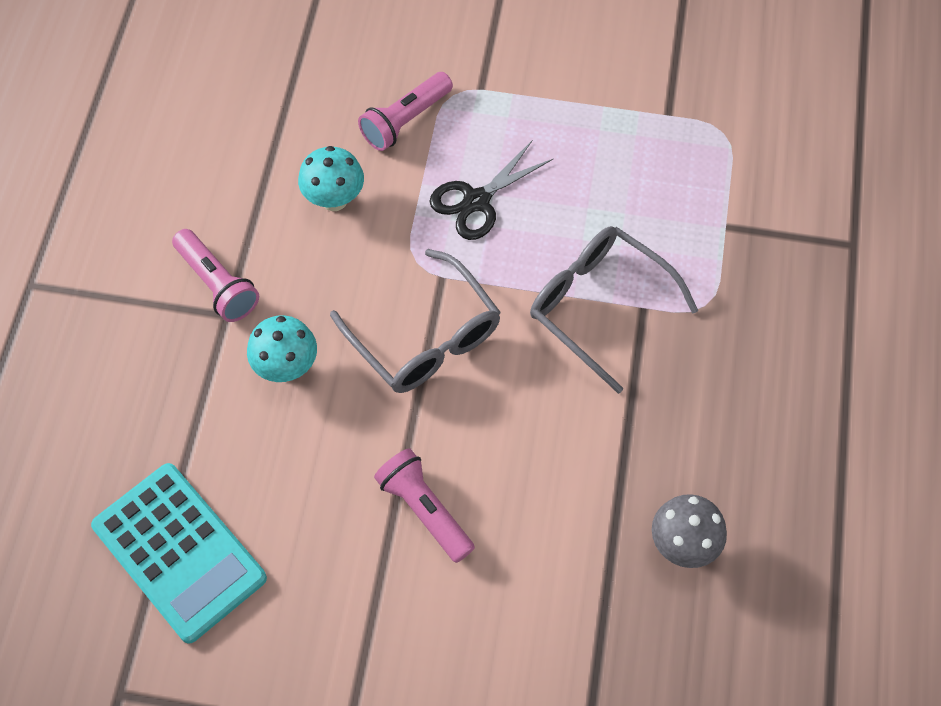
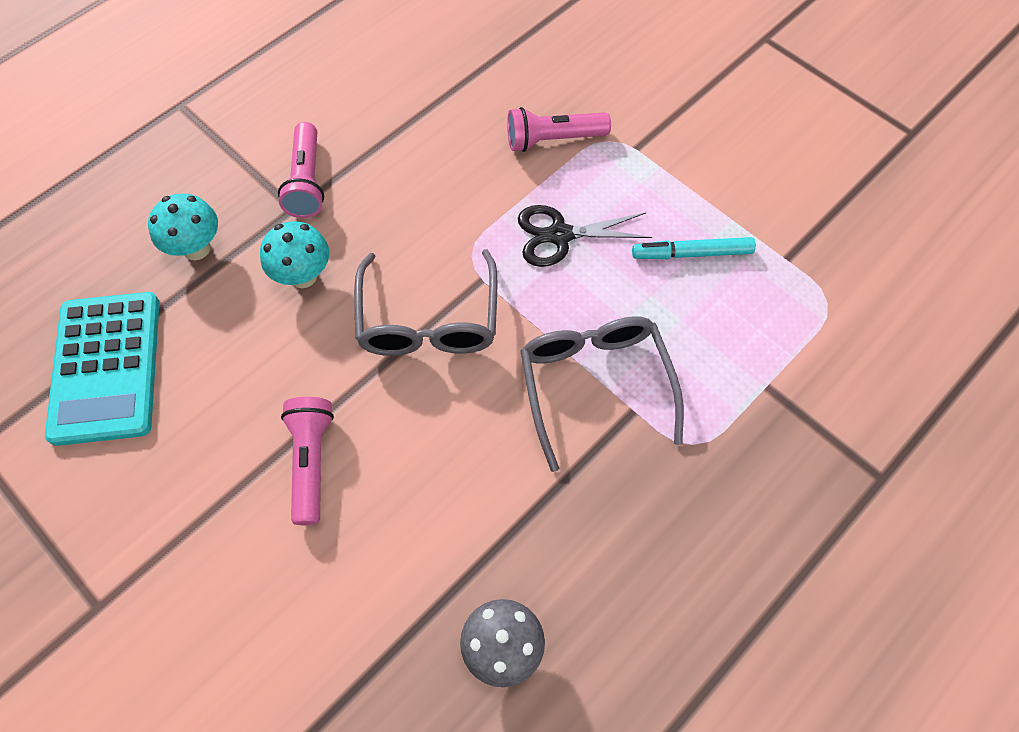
camera: 35 degrees right, 0 degrees up
(334, 199) = (447, 169): turquoise mushroom -> turquoise mushroom (196, 248)
(593, 153) = (692, 253): none -> turquoise marker

